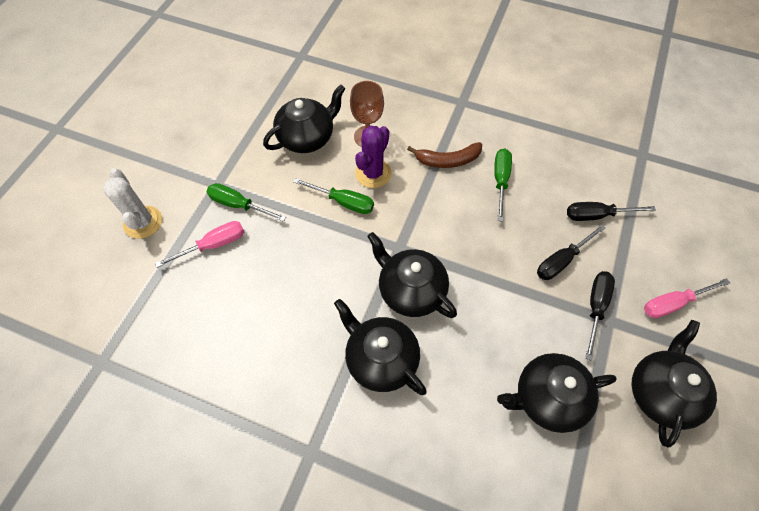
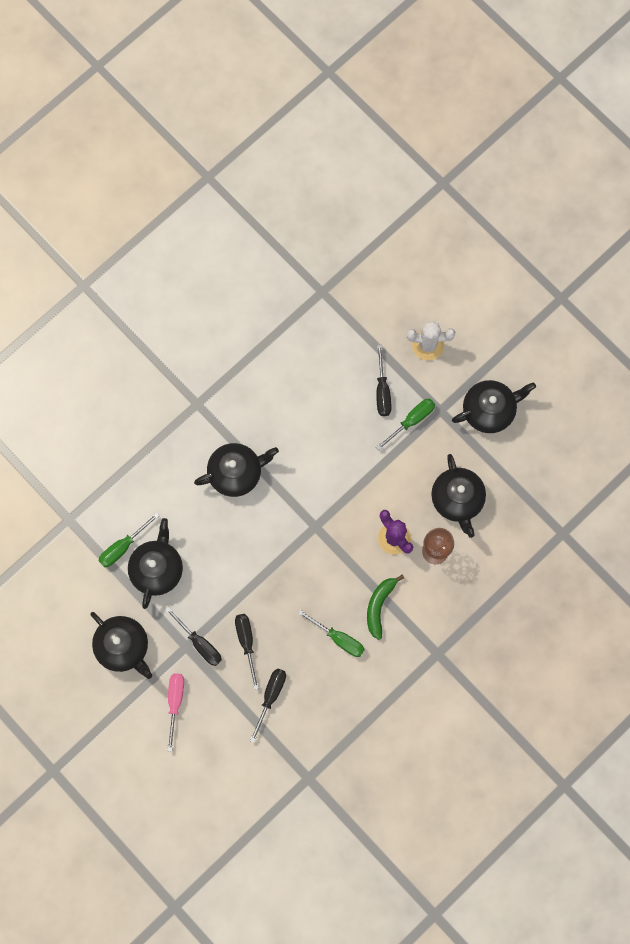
camera: 115 degrees right, 15 degrees up
(213, 245) = (382, 391): pink screwdriver -> black screwdriver
(343, 202) = (377, 502): green screwdriver -> green screwdriver (123, 547)
(410, 290) = (276, 517): black teapot -> black teapot (489, 410)
(448, 160) = (379, 606): brown banana -> green banana

